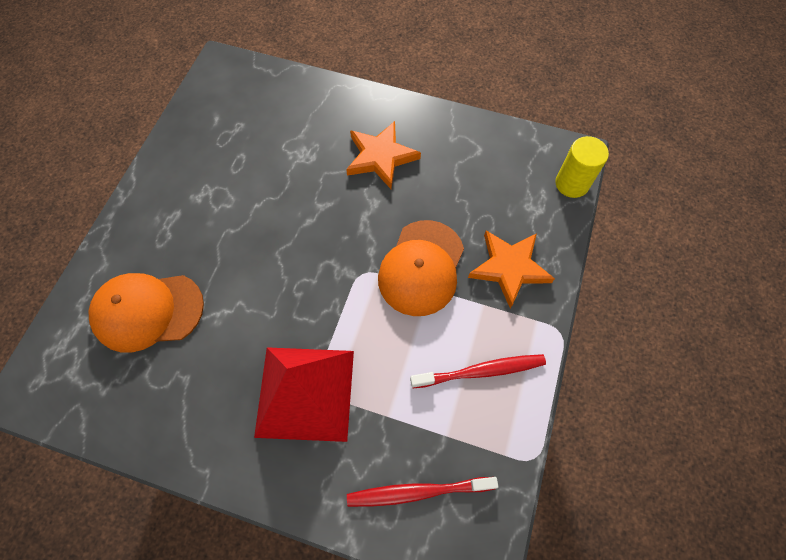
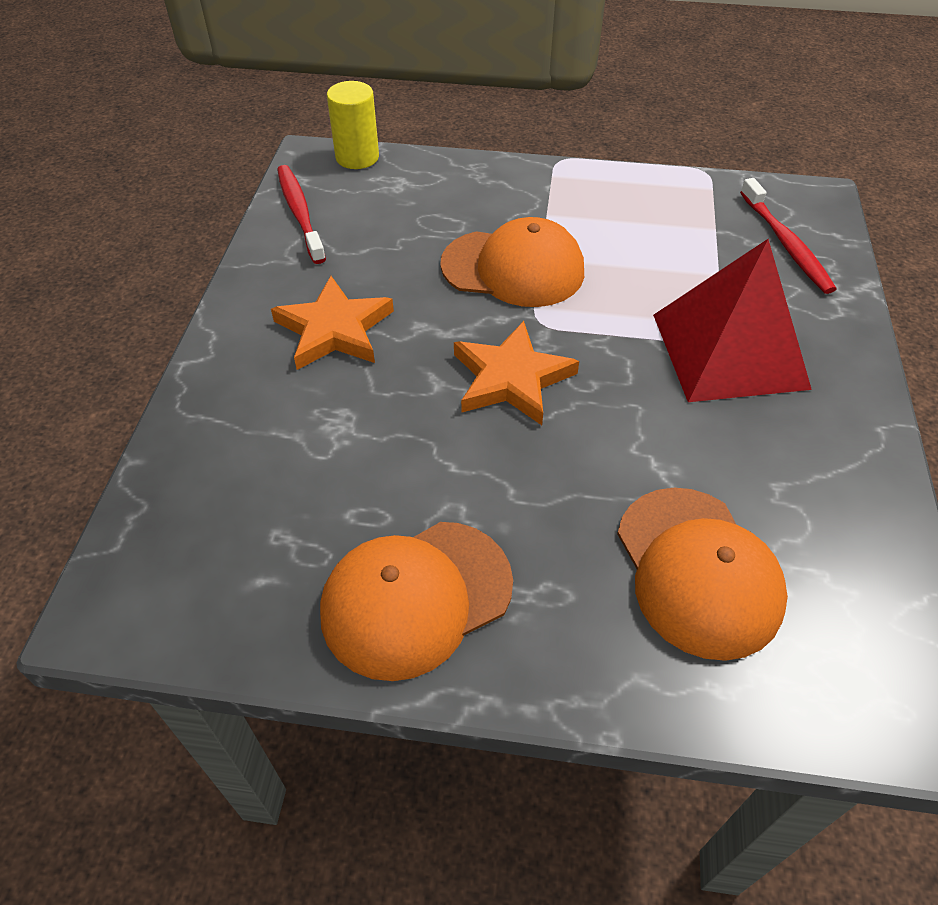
camera: 100 degrees left, 15 degrees down
(183, 178) = (416, 598): none -> orange cap
(481, 371) = (630, 210): red toothbrush -> red toothbrush (300, 213)
(509, 268) = (491, 198): orange star -> orange star (511, 379)

